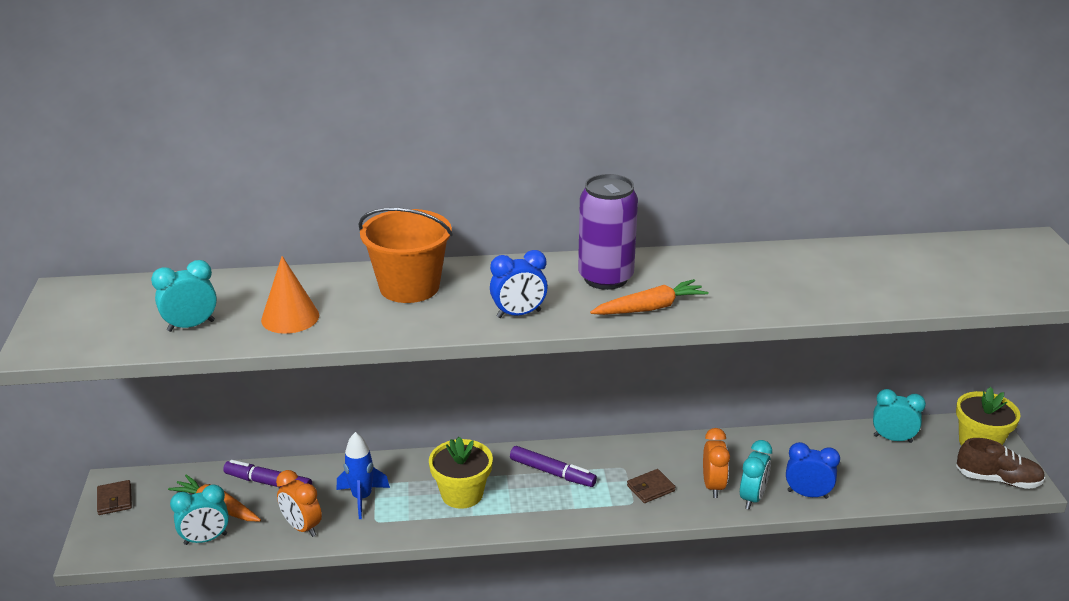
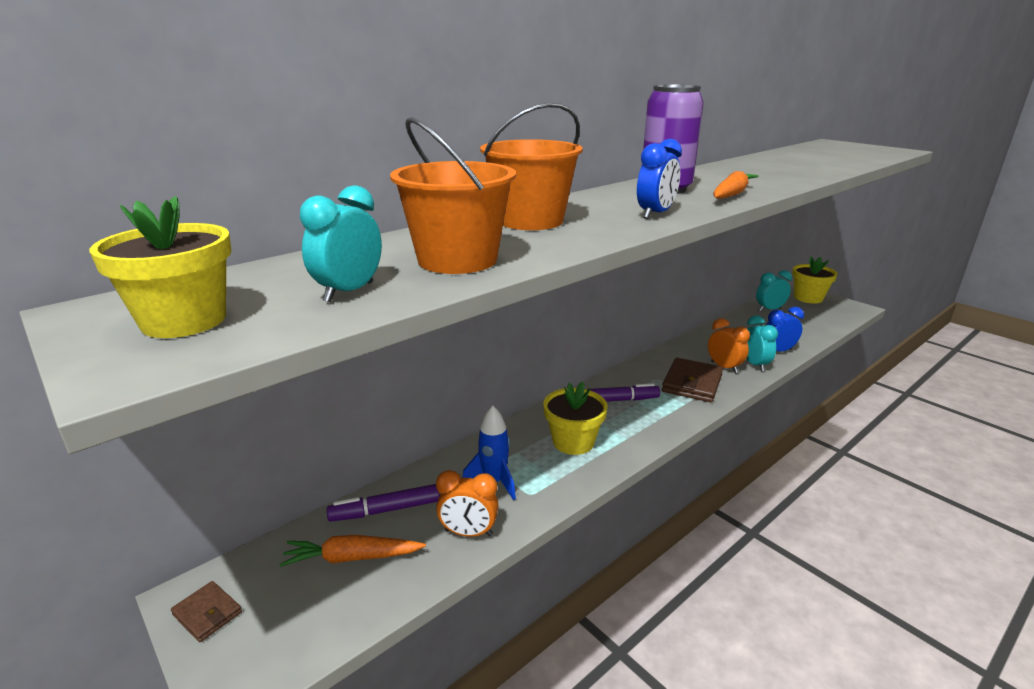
camera: 35 degrees left, 5 degrees down
(93, 318) = (184, 321): none -> yellow flower pot
(205, 539) = (375, 597): turquoise clock -> none
(290, 317) = (457, 260): orange cone -> orange bucket
(650, 488) = (692, 383): brown wallet -> brown wallet, size x1.82
(997, 479) = (844, 310): brown shoe -> none

